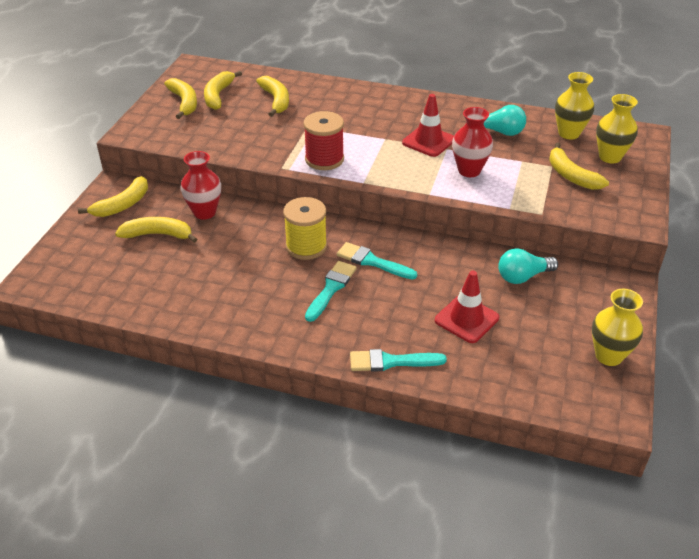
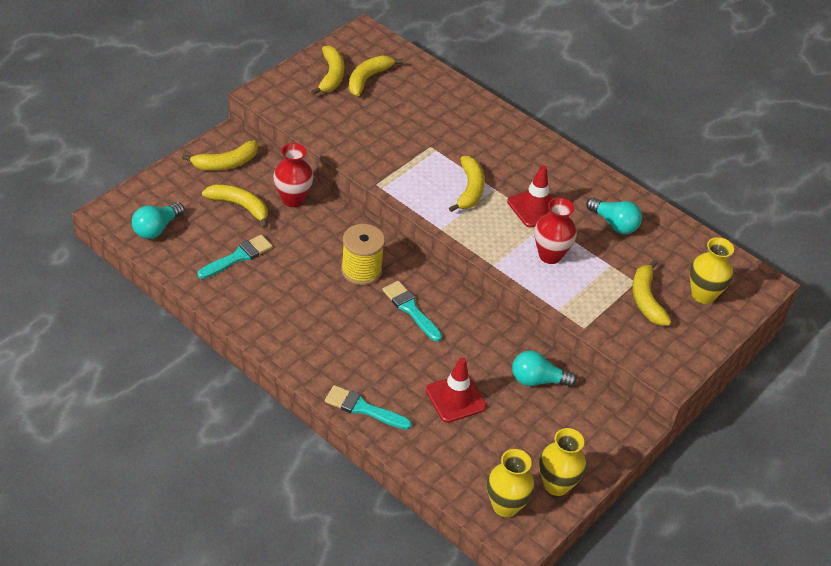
camera: 20 degrees right, 5 degrees up
(86, 281) = (156, 228): none -> turquoise light bulb
(276, 100) = (419, 105): yellow banana -> yellow banana (469, 189)
(324, 159) = (421, 190): red spool -> none
(331, 288) = (357, 320): turquoise brush -> turquoise brush (238, 257)
(569, 133) = (683, 252): yellow vase -> yellow vase (505, 506)

